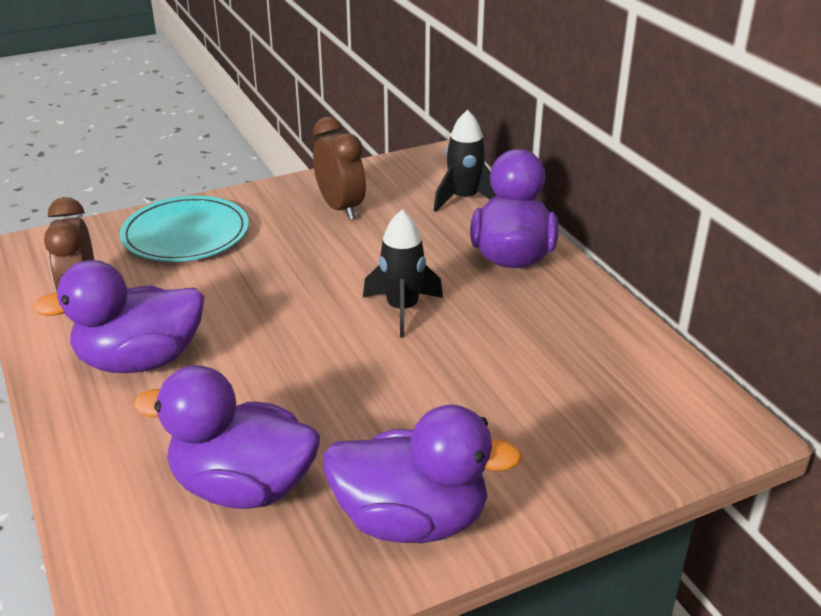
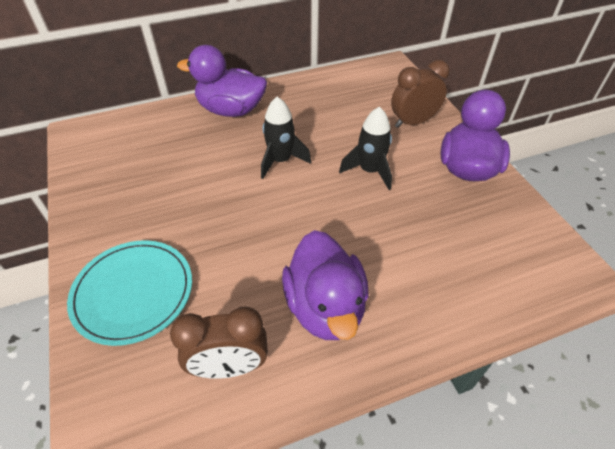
camera: 85 degrees left, 15 degrees up
(243, 487) = (454, 236): purple duck -> none
(340, 208) = (133, 187): brown clock -> brown clock (413, 122)
(464, 199) = (149, 123): black rocket -> black rocket (369, 171)

